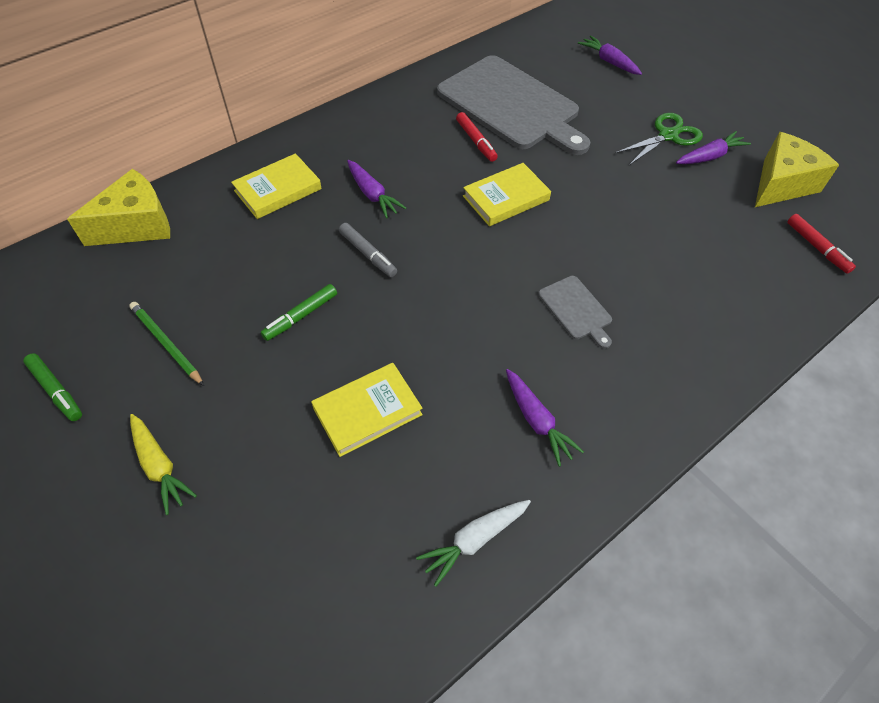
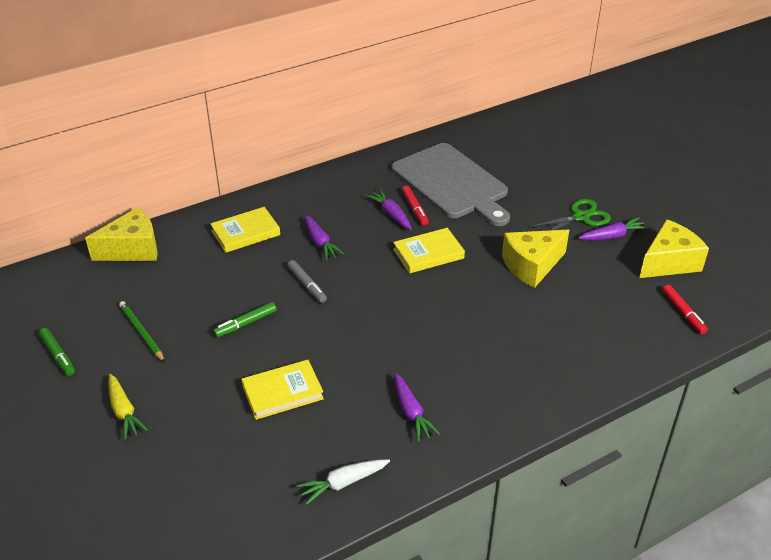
camera: 10 degrees right, 15 degrees down
(576, 310) = (464, 339): grey cutting board -> none
(609, 62) = (547, 154): purple carrot -> purple carrot (391, 214)
(630, 203) = (532, 266): none -> yellow cheese

